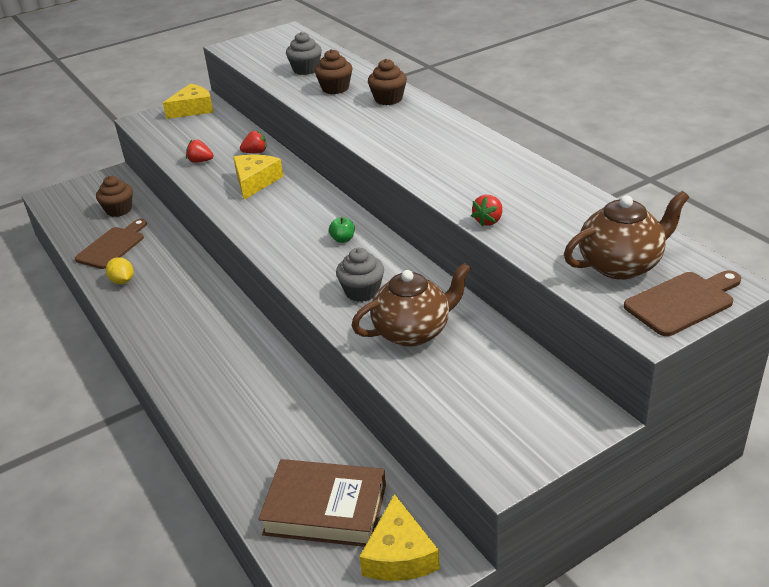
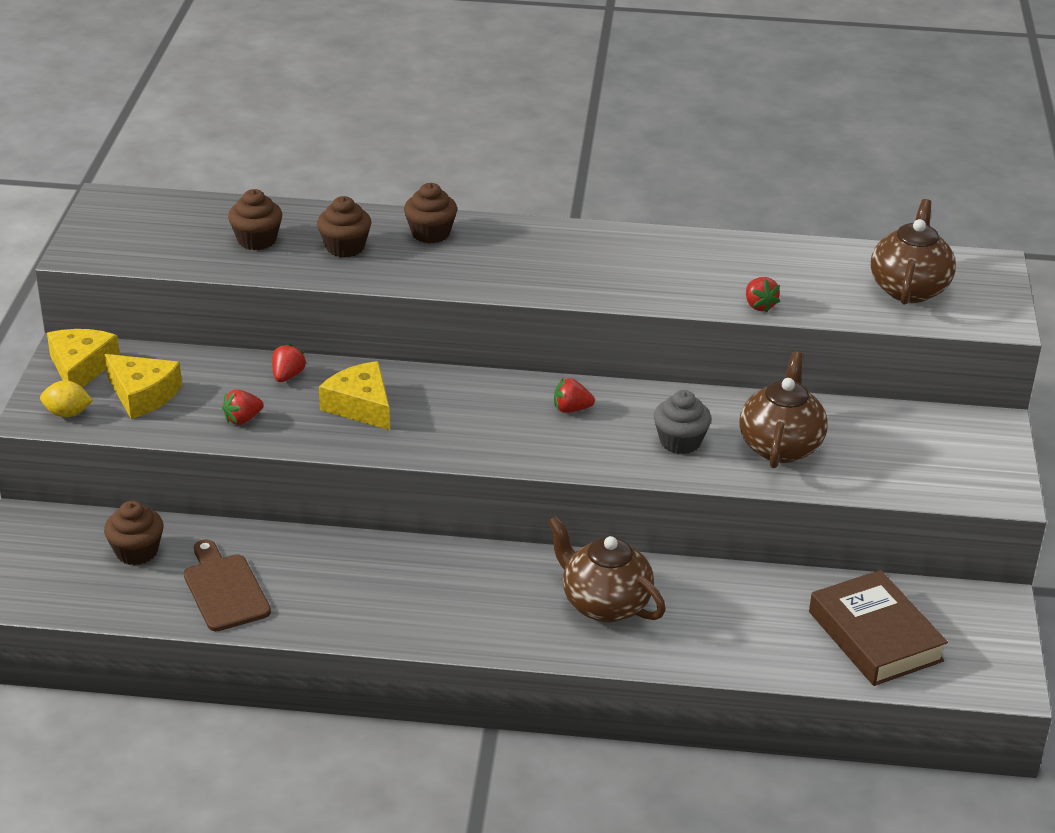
camera: 55 degrees left, 0 degrees up
(122, 281) = (321, 611): yellow lemon -> yellow lemon (67, 413)
(230, 369) = (604, 604): none -> brown teapot
(306, 69) = (257, 240): grey cupcake -> brown cupcake
(325, 509) = (875, 636): brown book -> brown book turned 75 degrees counterclockwise
(343, 239) = (571, 409): green apple -> red strawberry
(399, 555) = (968, 623): yellow cheese -> yellow cheese (142, 395)
(682, 302) = (988, 293): brown cutting board -> none

